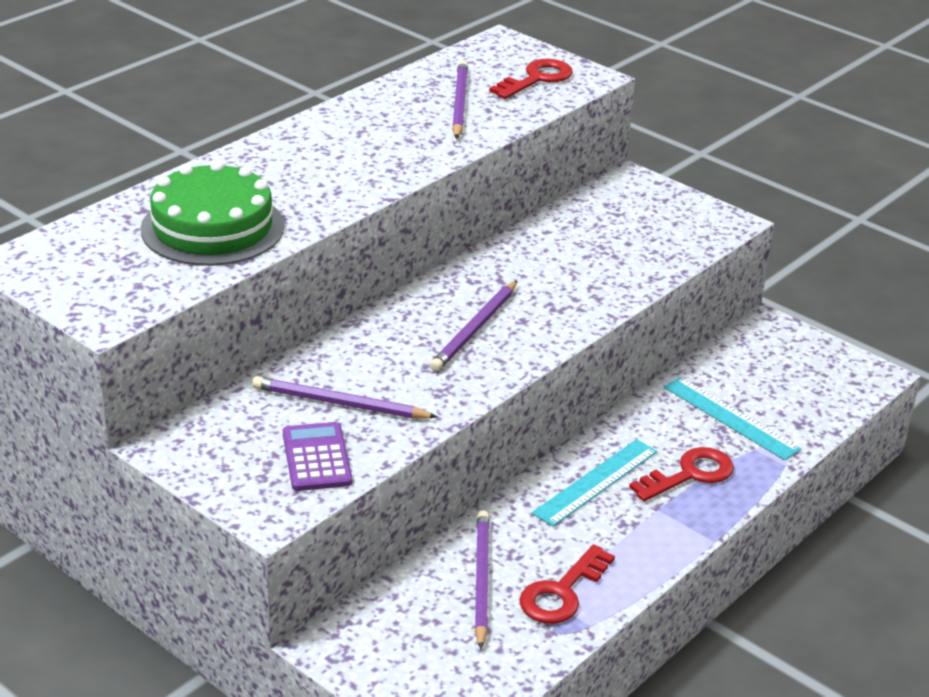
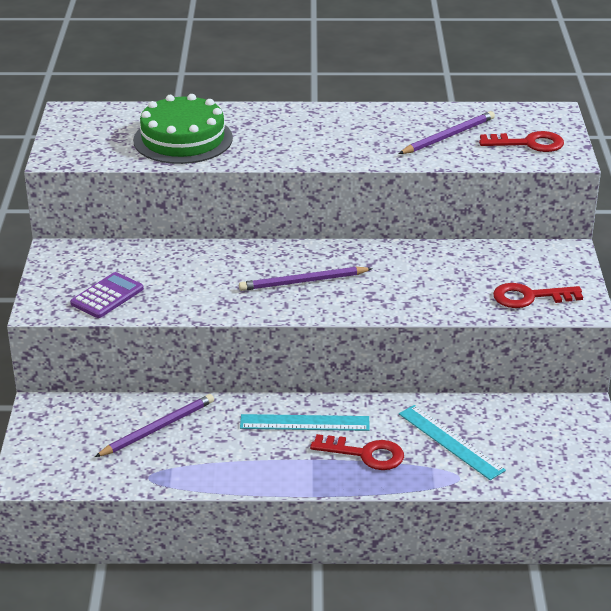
camera: 50 degrees right, 0 degrees up
(340, 403) = (165, 278): purple pencil -> none
(562, 592) = (184, 462): red key -> red key (529, 297)
(730, 418) = (450, 442): turquoise ruler -> turquoise ruler turned 45 degrees counterclockwise

